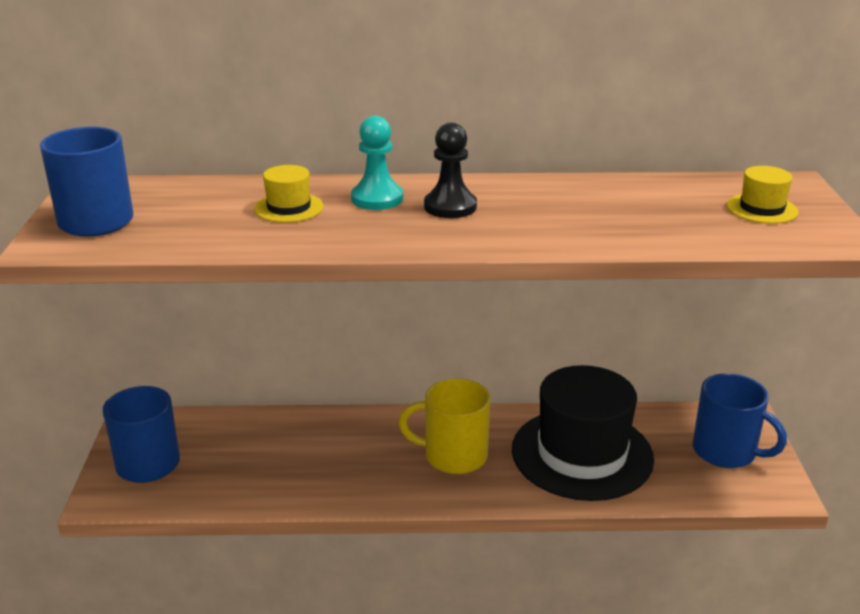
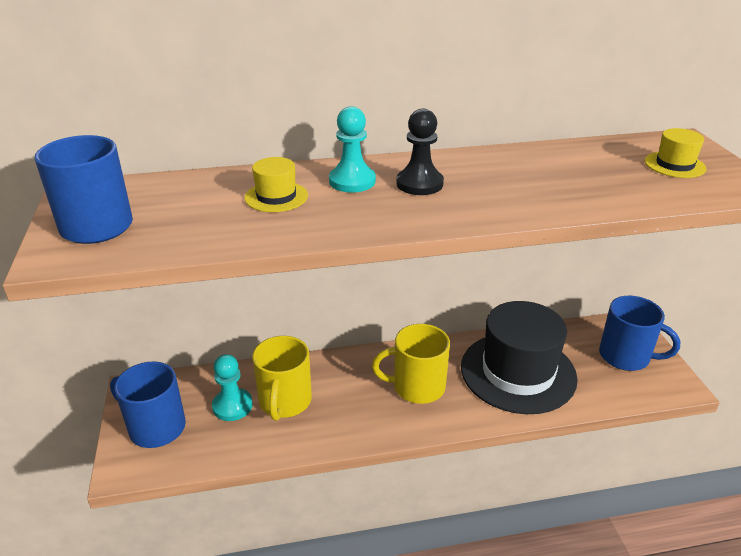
camera: 10 degrees left, 5 degrees up
(235, 451) = (232, 406): none -> turquoise pawn
(295, 454) = (285, 402): none -> yellow mug

